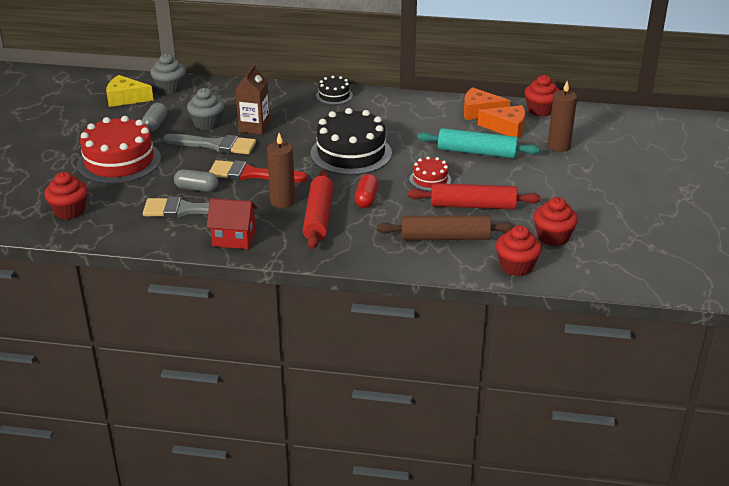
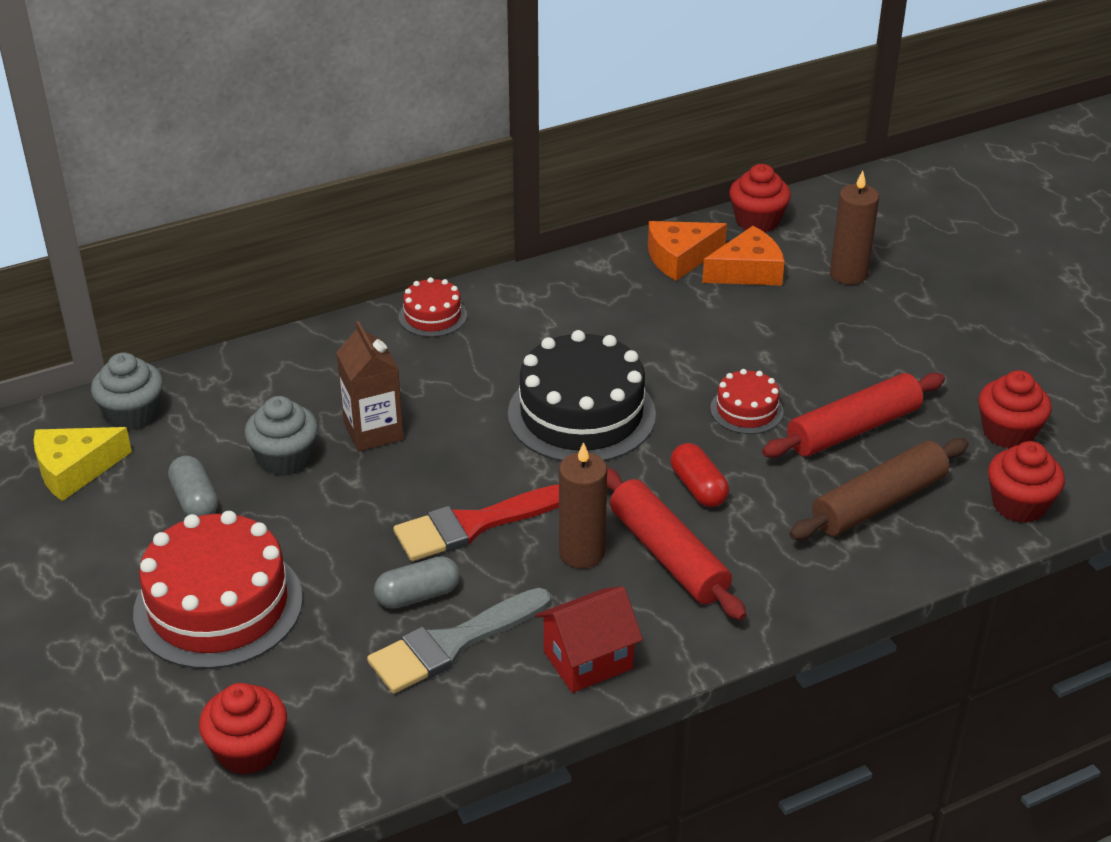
camera: 35 degrees left, 5 degrees up
(215, 145) = (349, 495): grey brush -> none
(334, 96) = (432, 316): black cake -> red cake
(477, 152) = (755, 332): turquoise rolling pin -> none

